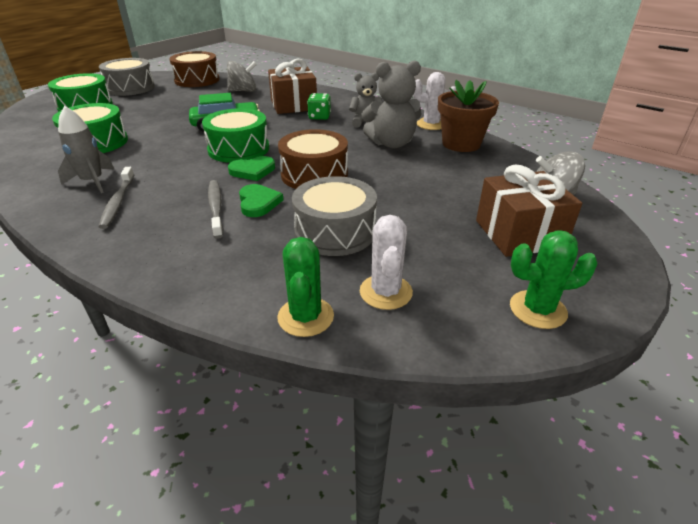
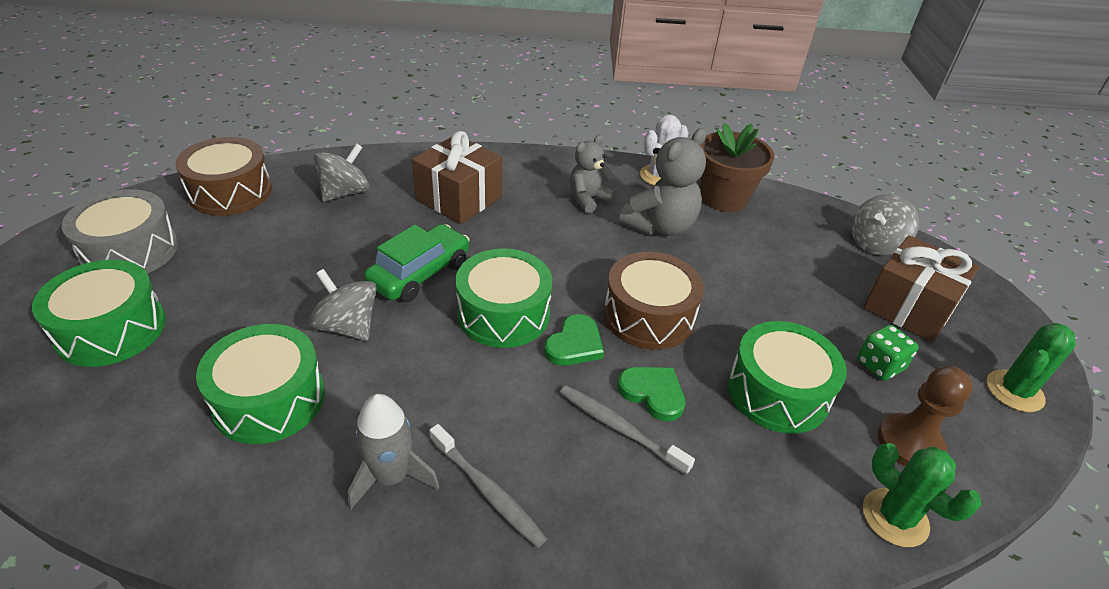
camera: 40 degrees left, 5 degrees up
(164, 131) = (347, 326): none -> grey spinning top
(319, 117) = (522, 209): green dice -> green dice (879, 365)
(335, 231) = (778, 392): grey drum -> green drum
(386, 292) = (909, 443): white cactus -> brown pawn

